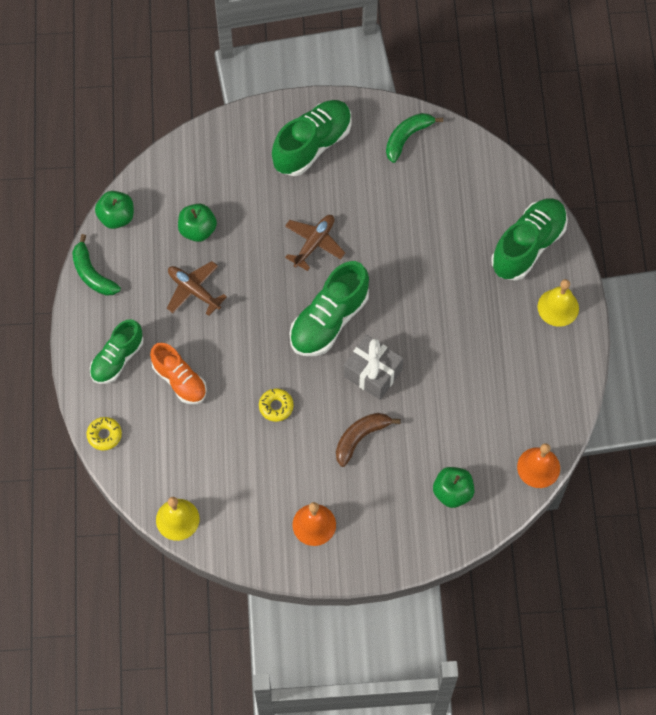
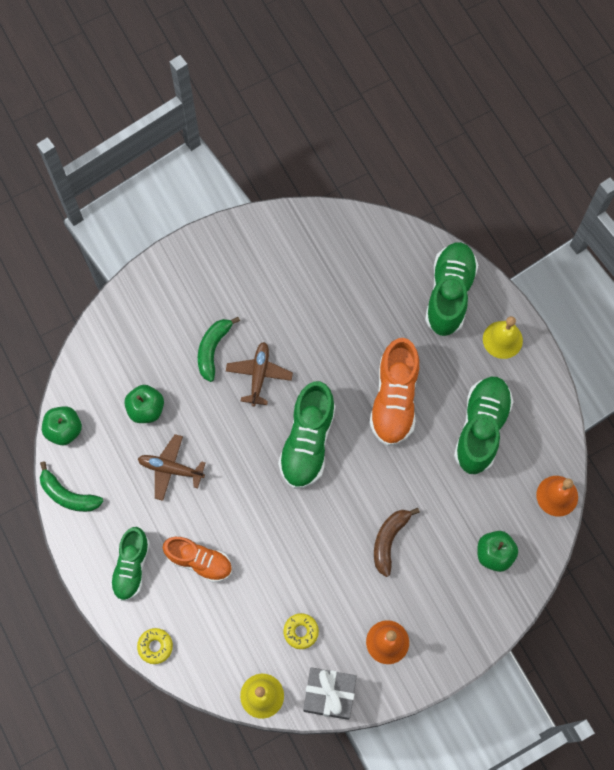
camera: 25 degrees left, 5 degrees up
(276, 406) = (299, 546): yellow donut -> yellow donut (301, 631)
(312, 145) = (212, 282): green shoe -> green shoe (481, 428)
(372, 373) = (370, 474): grey gift -> grey gift (329, 694)
(407, 137) = (294, 238): green banana -> green banana (213, 349)
(428, 317) = (394, 400): none -> orange shoe

